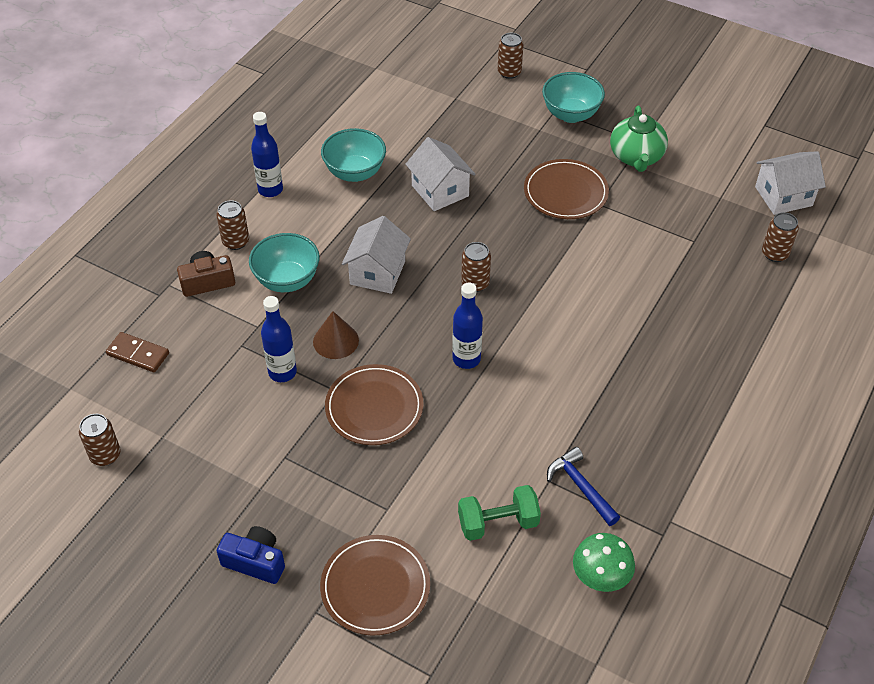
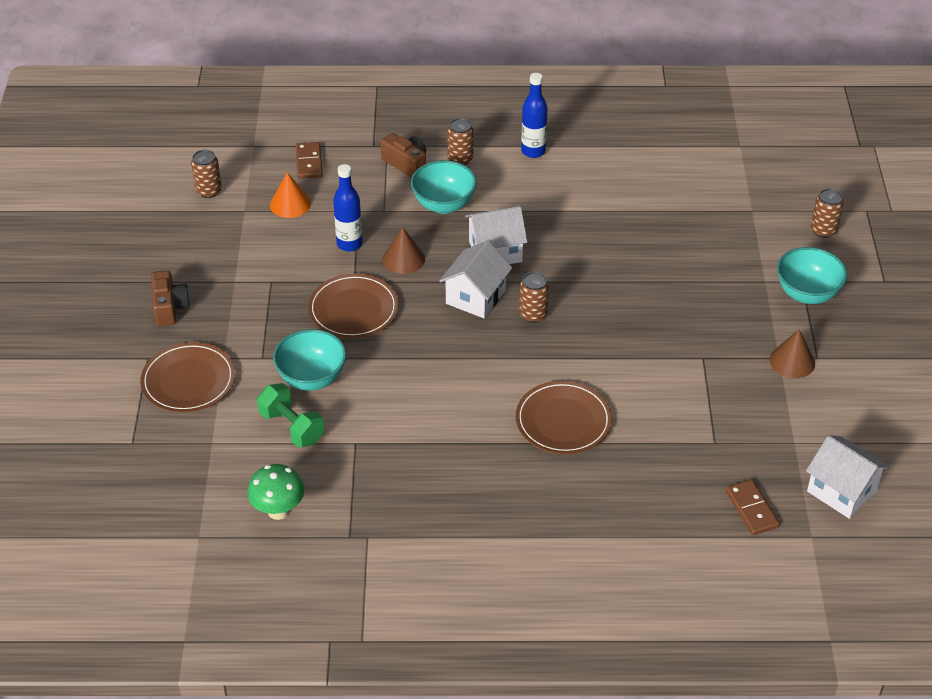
camera: 60 degrees right, 5 degrees down
(186, 394) = (290, 204): none -> orange cone
(255, 561) = (169, 307): blue camera -> brown camera
(355, 172) = (597, 189): turquoise bowl -> turquoise bowl (312, 378)
(440, 191) = (623, 249): white house -> white house (475, 297)
(466, 359) = (444, 342): blue bottle -> none
(565, 192) = (697, 330): brown plate -> brown plate (563, 421)
(581, 487) = (363, 465): blue hammer -> none
(636, 157) = (792, 361): green teapot -> brown cone
(775, 254) = (751, 509): brown can -> brown domino

